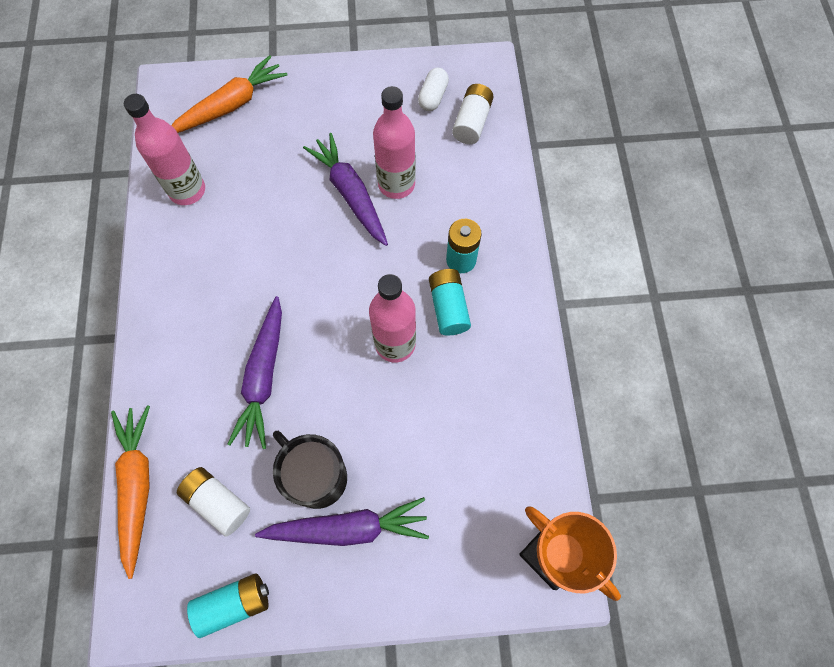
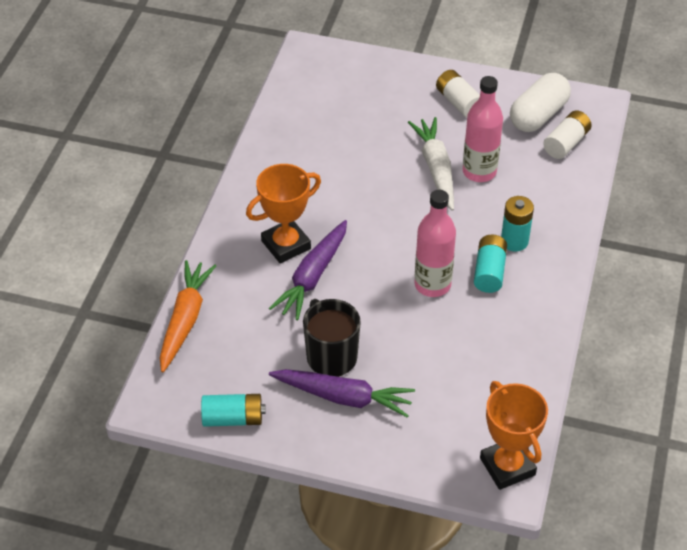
camera: 20 degrees right, 20 degrees down
(187, 190) = (297, 130): pink bottle -> none
(217, 502) = (244, 349): white battery -> white battery (458, 102)
(221, 344) = (286, 245): none -> orange trophy
(231, 105) = (357, 78): orange carrot -> none
(350, 194) = (436, 168): purple carrot -> white carrot
(433, 97) = (538, 115): white capsule -> white capsule, size x1.75

